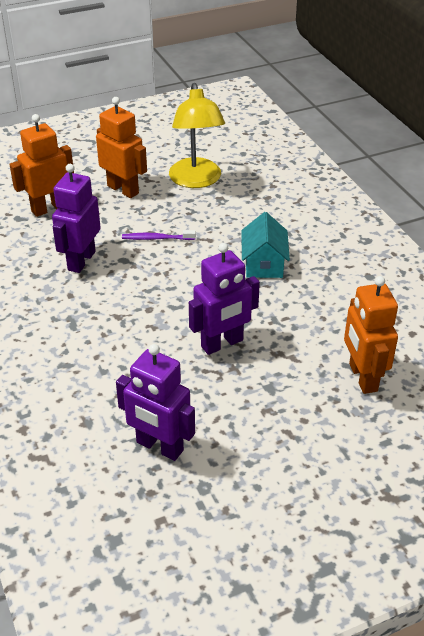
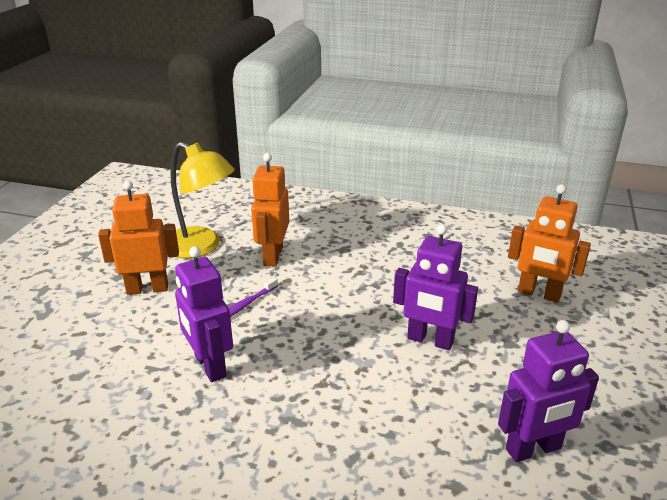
camera: 50 degrees left, 10 degrees down
(49, 208) = (97, 346): orange robot -> orange robot (272, 256)
(222, 344) = (430, 340): purple robot -> purple robot turned 105 degrees clockwise
(264, 264) = (355, 270): turquoise house -> none

